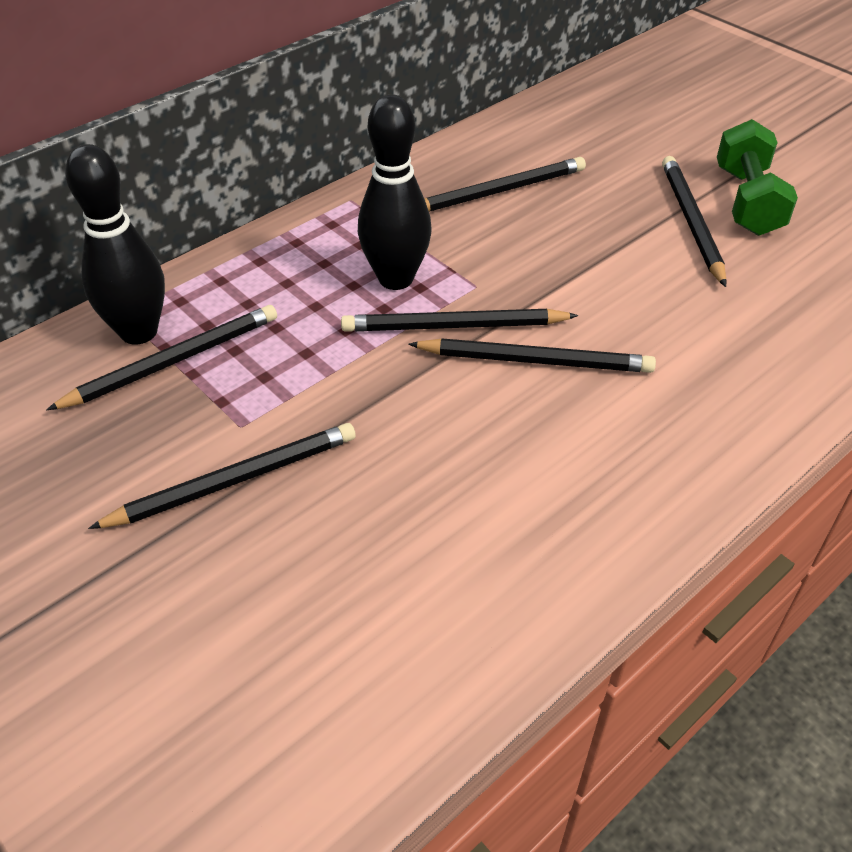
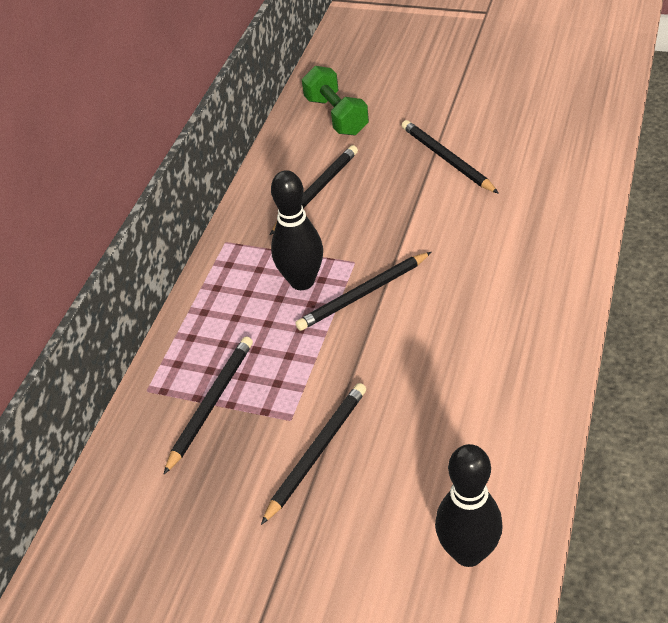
camera: 25 degrees left, 0 degrees up
(139, 332) = (170, 397): black bowling pin -> black bowling pin (468, 552)
(535, 360) = (427, 291): black pencil -> none
(747, 201) = (468, 130): green dumbbell -> green dumbbell (336, 116)

